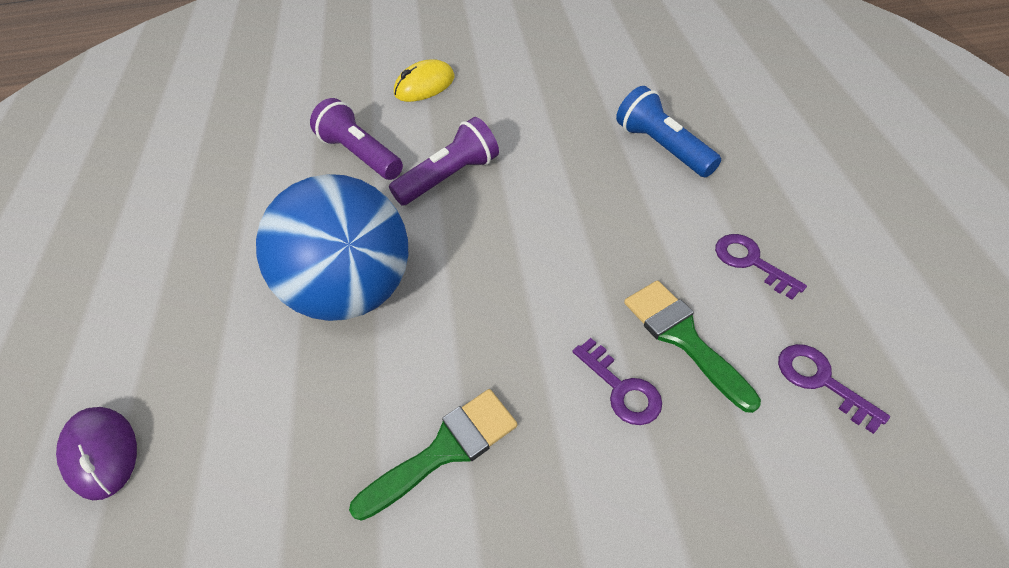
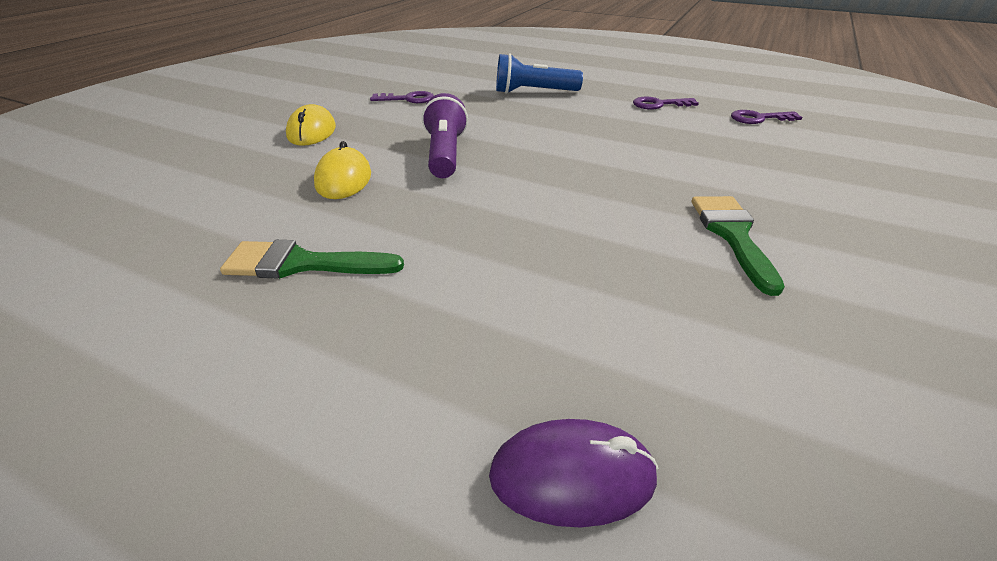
camera: 60 degrees left, 15 degrees down
(354, 290) = (517, 228): blue ball -> none
(360, 154) = (343, 179): purple flashlight -> yellow mouse
(621, 388) = (723, 163): purple key -> purple key (407, 99)
(682, 337) = (698, 136): green brush -> green brush (301, 264)

